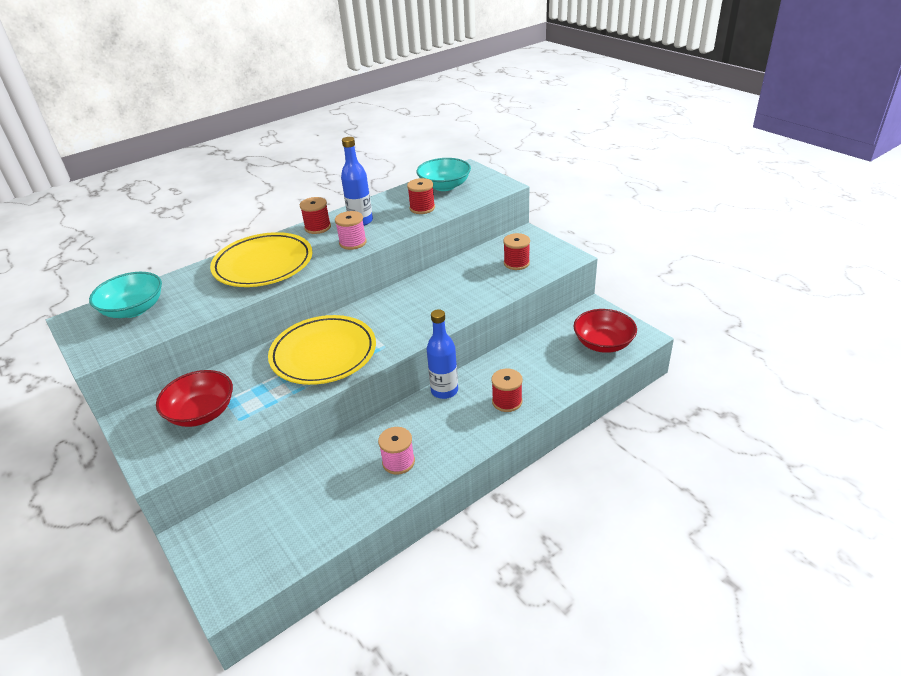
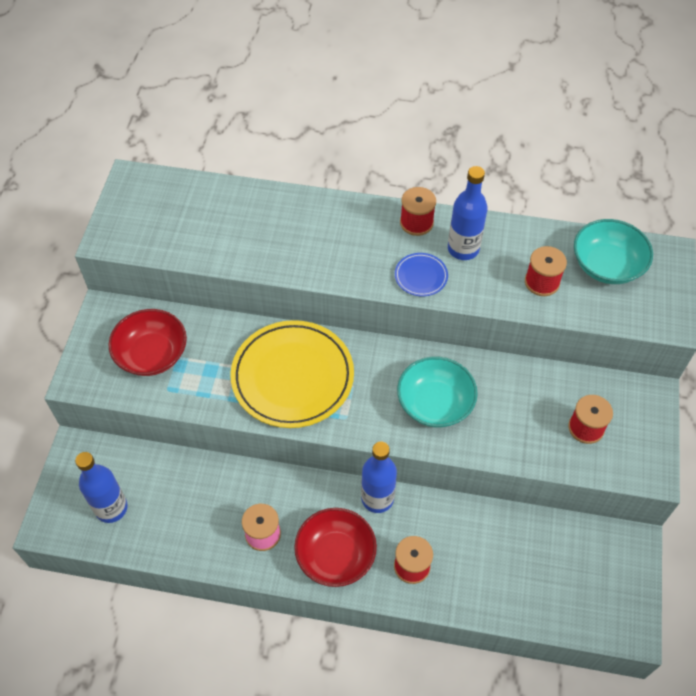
camera: 45 degrees right, 20 degrees up
(134, 309) = (177, 206): turquoise bowl -> turquoise bowl (435, 403)
(263, 264) = (319, 237): yellow plate -> none
(267, 541) = (111, 508): none -> blue bottle
(353, 243) = (421, 276): pink spool -> blue plate
(603, 343) = (581, 596): red bowl -> red bowl (335, 555)

